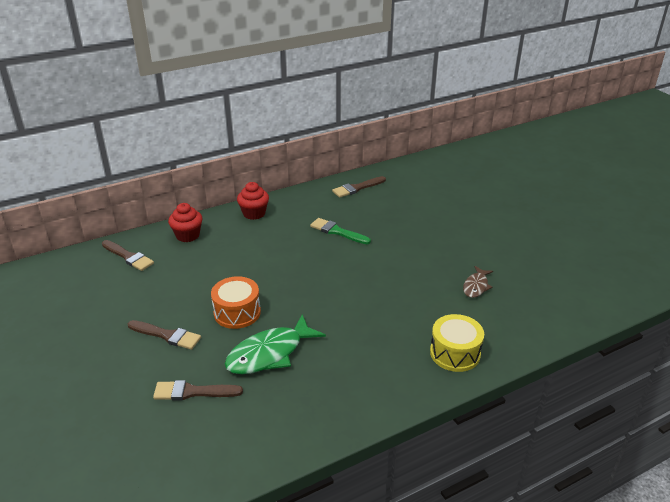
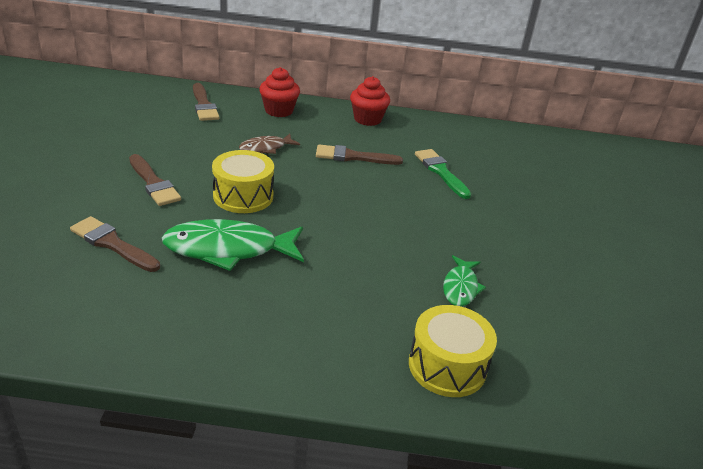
camera: 30 degrees right, 0 degrees up
(237, 312) = (243, 196): orange drum -> yellow drum
(357, 188) = (512, 141): brown brush -> brown brush (353, 157)
(419, 303) = (460, 287): none -> green fish
(476, 286) = (561, 306): brown fish -> brown fish (266, 148)

